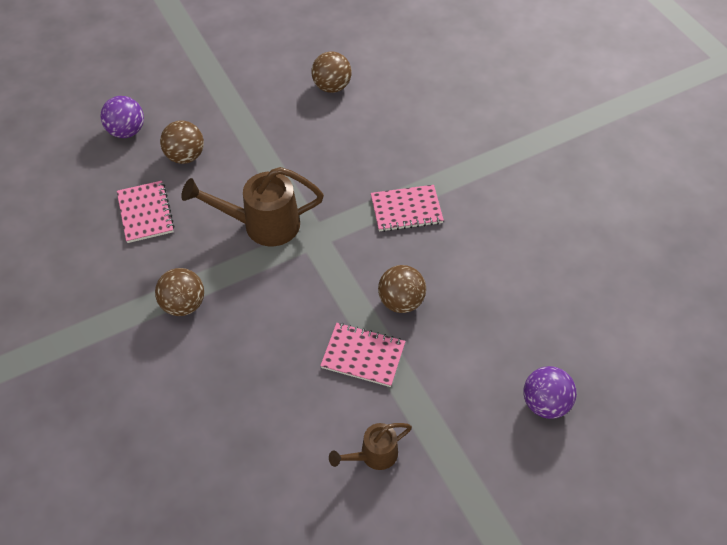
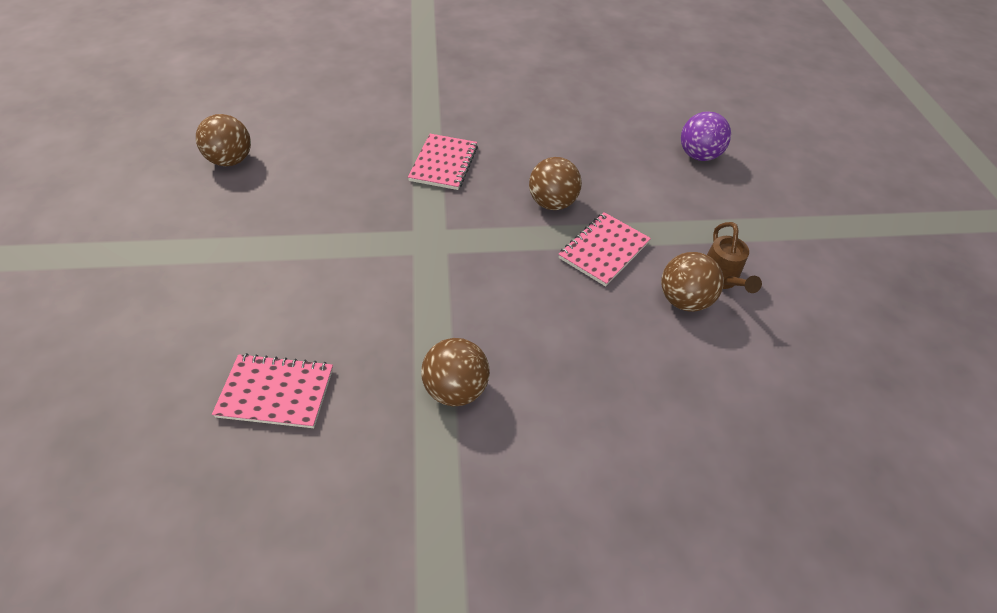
camera: 70 degrees left, 5 degrees down
(127, 131) = (104, 376): purple ball -> none
(185, 156) = (214, 321): brown ball -> brown ball (683, 300)
(262, 224) = (384, 277): brown watering can -> none

